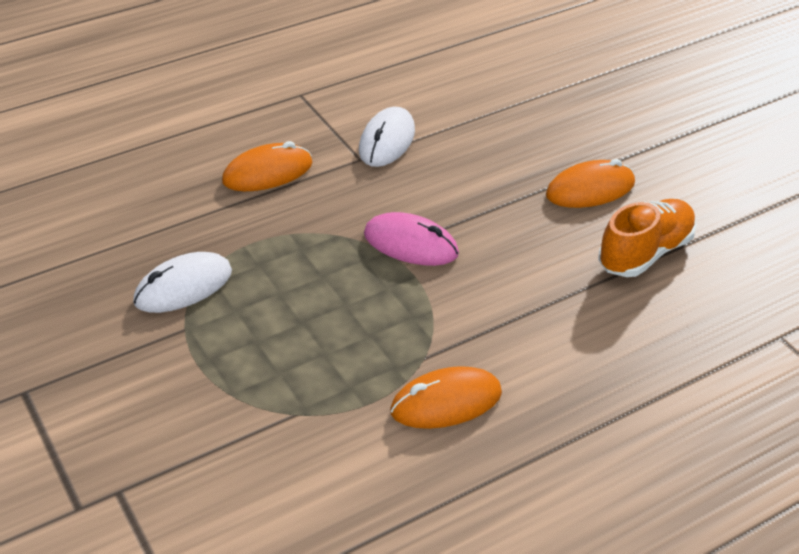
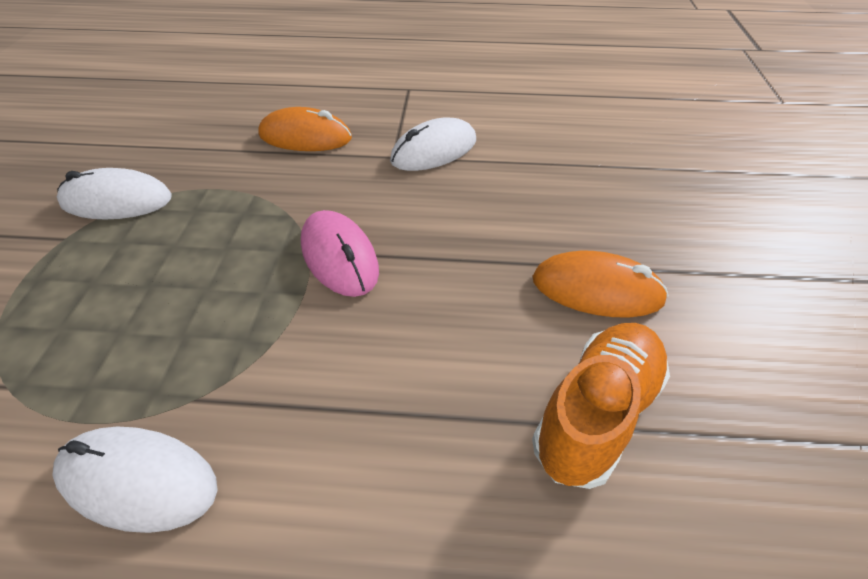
camera: 35 degrees right, 5 degrees up
(446, 402) = (138, 480): orange mouse -> white mouse
(645, 253) = (596, 413): orange shoe -> orange shoe turned 45 degrees counterclockwise

